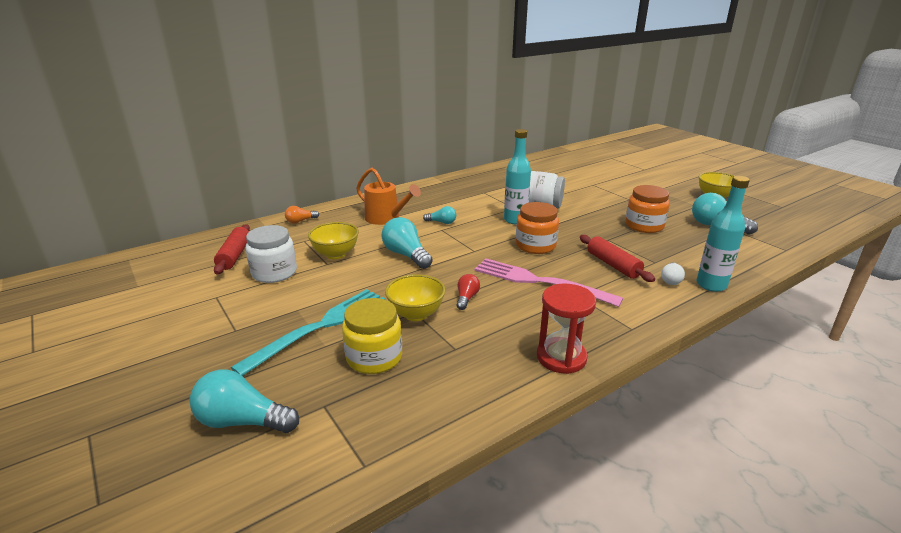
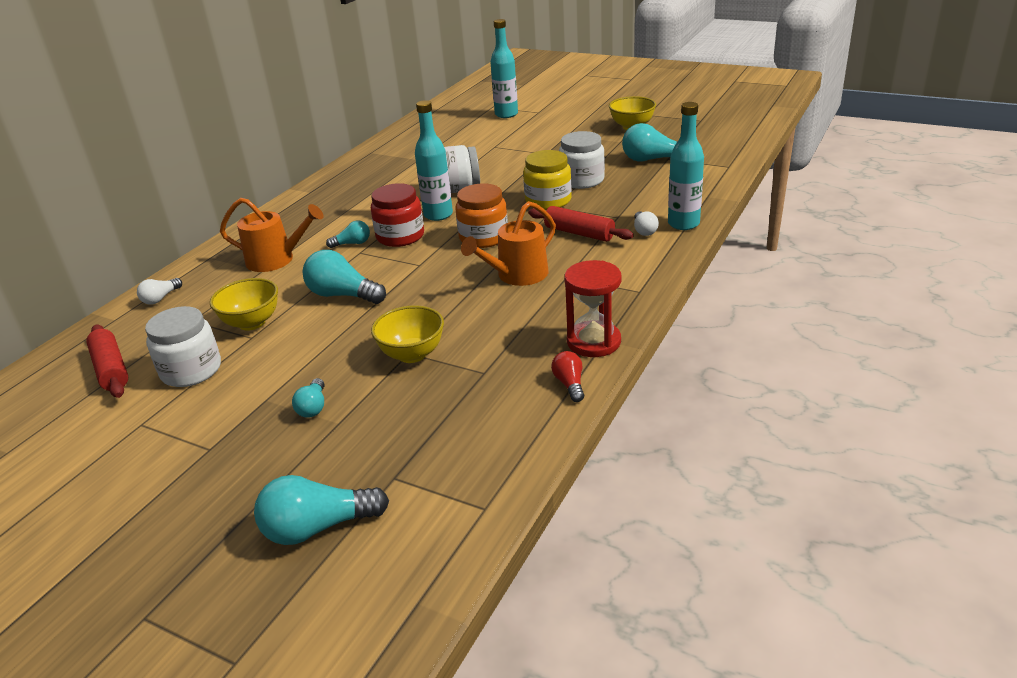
camera: 25 degrees left, 5 degrees up
(300, 221) = (160, 298): orange light bulb -> white light bulb
(320, 327) = (313, 407): turquoise fork -> turquoise light bulb
(374, 357) = (405, 413): yellow jar -> yellow jar (548, 201)
(466, 298) = (454, 318): red light bulb -> red light bulb (569, 384)
(477, 227) = (400, 236): none -> red jar
(539, 282) = (517, 275): pink fork -> orange watering can
(618, 165) = (506, 114): none -> turquoise bottle
(644, 226) = (582, 180): orange jar -> white jar

